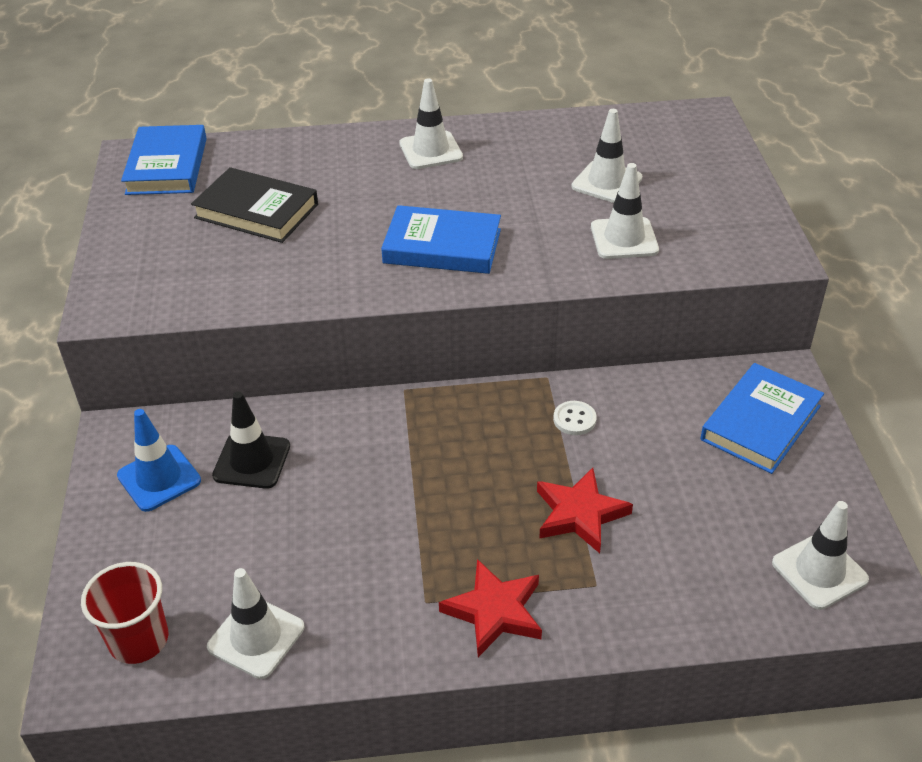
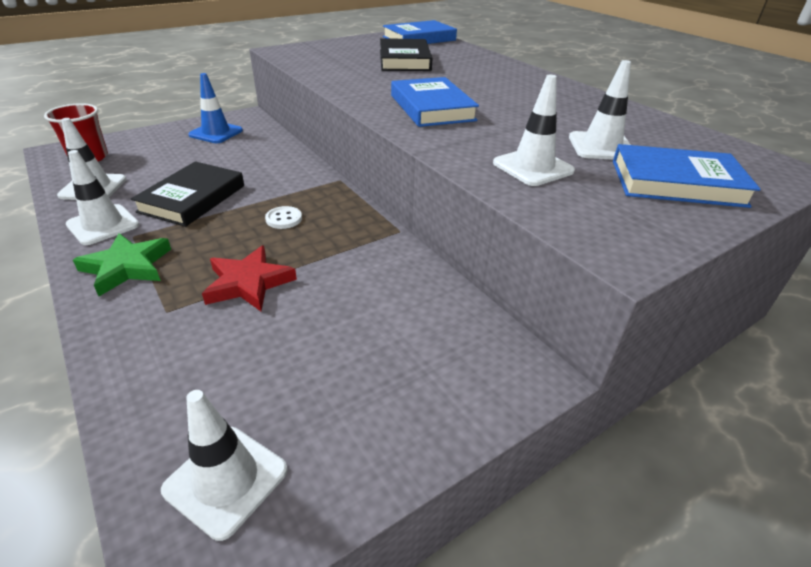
camera: 60 degrees right, 5 degrees down
(252, 461) = (242, 151): black traffic cone -> none
(363, 533) = (193, 198): none -> black book
(431, 150) = (536, 86): white traffic cone -> white traffic cone (103, 225)
(494, 611) = (127, 267): red star -> green star
(574, 419) = (360, 255): white button -> white button (284, 219)
(760, 423) = (440, 372): blue book -> blue book (676, 183)

